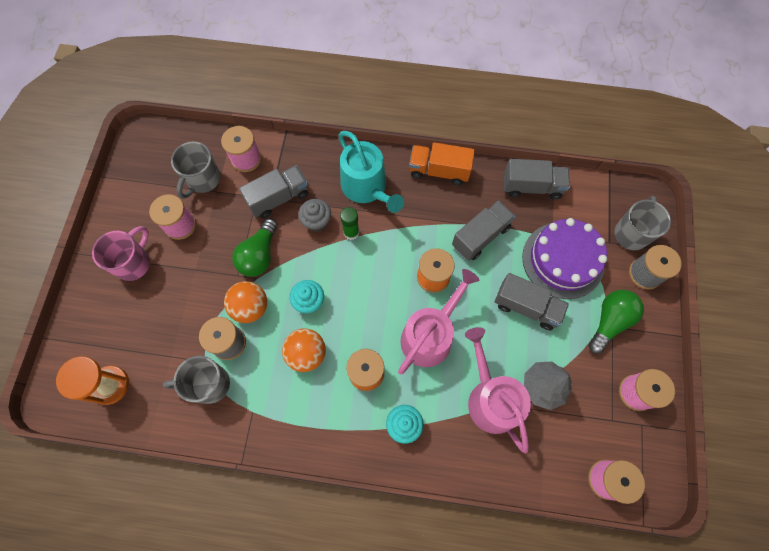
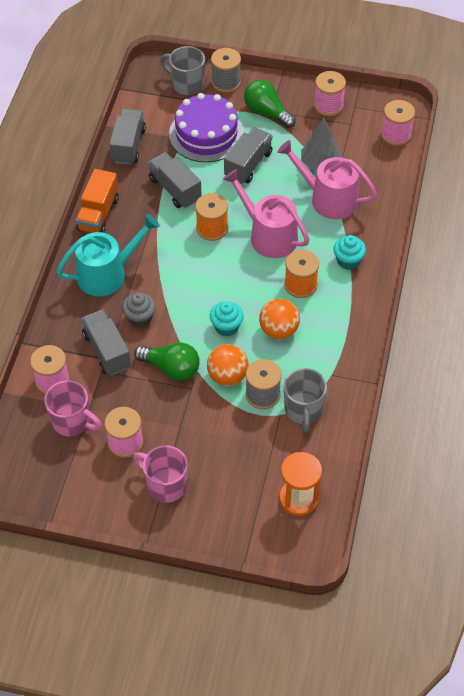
camera: 85 degrees left, 15 degrees down
(203, 180) = (72, 422): grey mug -> pink mug
(351, 232) = (156, 289): green glue stick -> none
(490, 398) = (328, 199): pink watering can -> pink watering can turned 45 degrees clockwise

